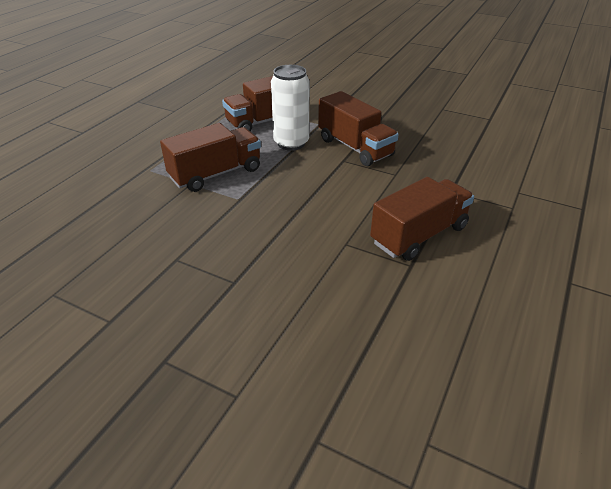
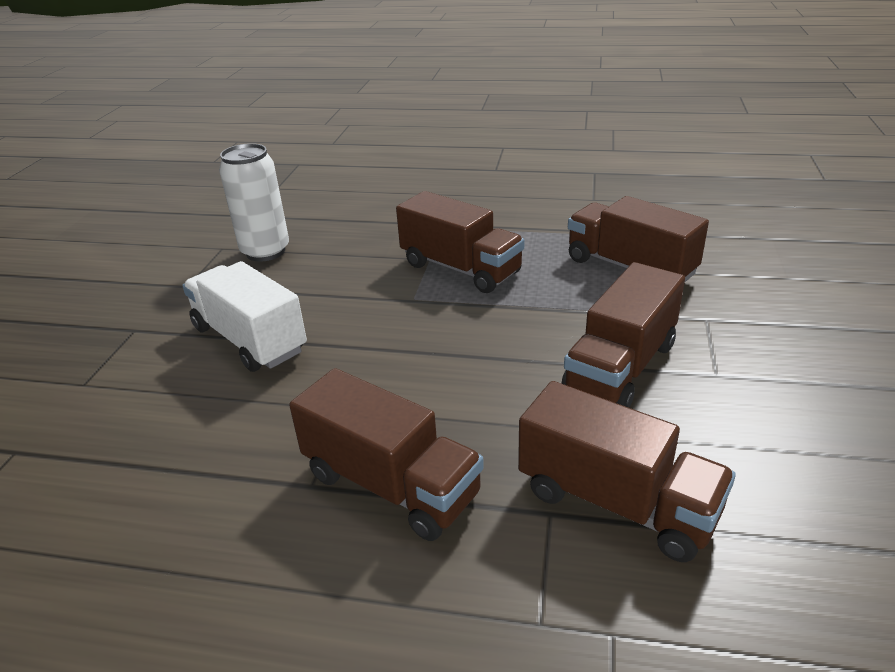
camera: 75 degrees right, 5 degrees down
(235, 283) = (249, 339): none -> white truck
(291, 143) = (582, 304): white can -> white can (265, 251)
(448, 173) = (616, 502): none -> brown truck

